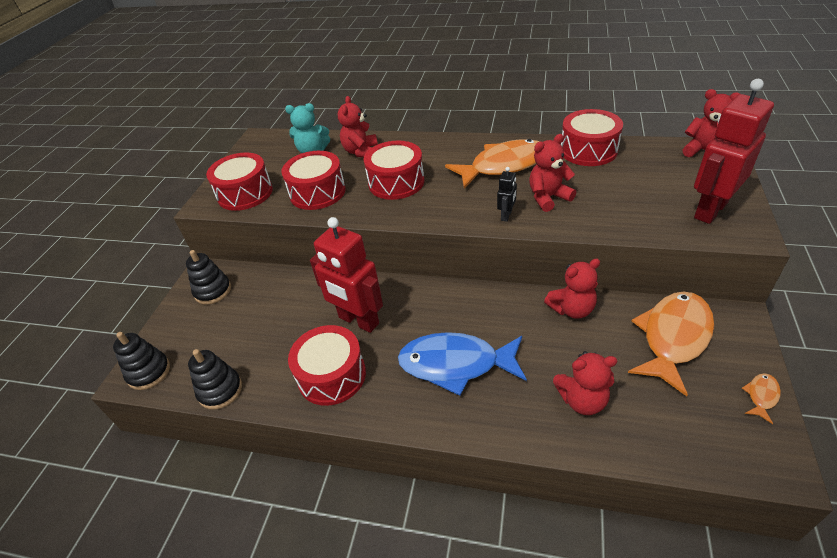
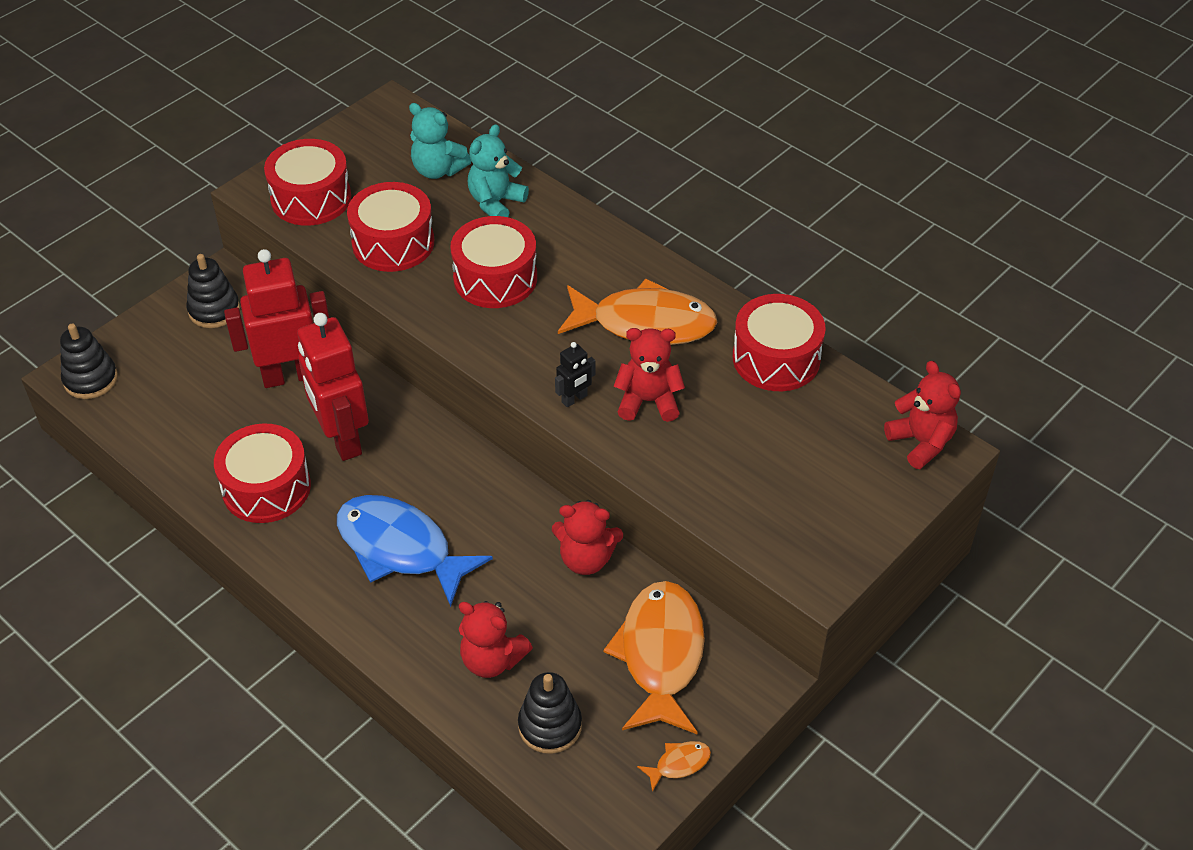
camera: 25 degrees right, 5 degrees up
(220, 390) = (147, 441): black stacking toy -> black stacking toy (550, 726)
(361, 151) = (496, 203): red teddy bear -> turquoise teddy bear
(673, 338) = (660, 655): orange fish -> orange fish turned 60 degrees counterclockwise
(710, 210) = (814, 525): red robot -> red robot (290, 375)

